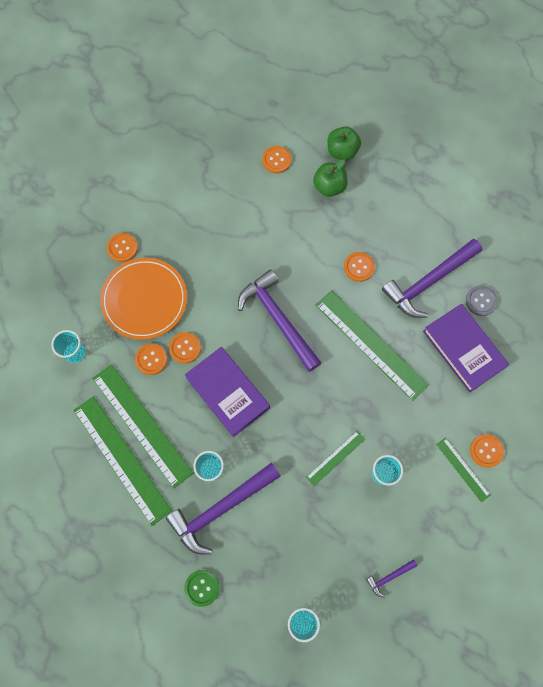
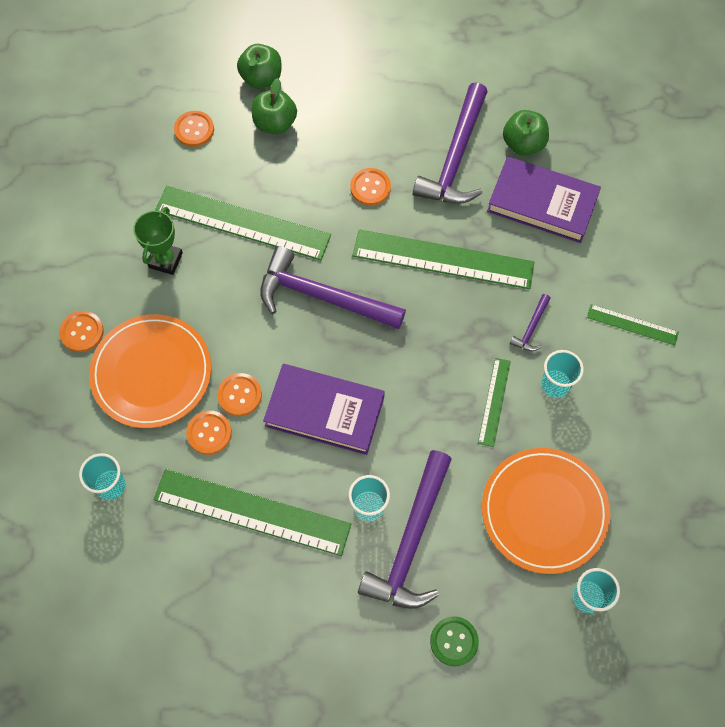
camera: 35 degrees left, 5 degrees down
(122, 459) = (257, 566): green ruler -> green ruler (243, 222)
(201, 234) = (165, 260): none -> green trophy
(315, 549) = (544, 511): none -> orange plate
(389, 577) = (641, 486): purple hammer -> purple hammer (531, 328)
(481, 301) = (523, 144): grey button -> green apple
(486, 451) = (641, 290): orange button -> none

